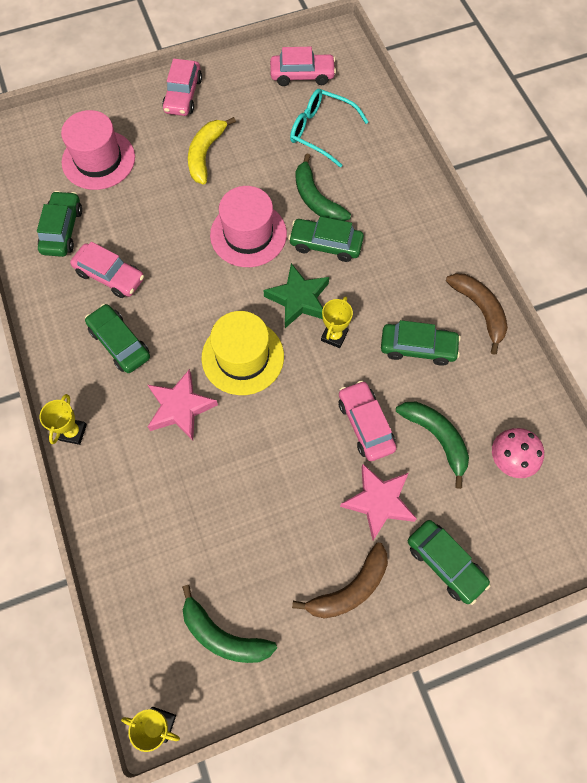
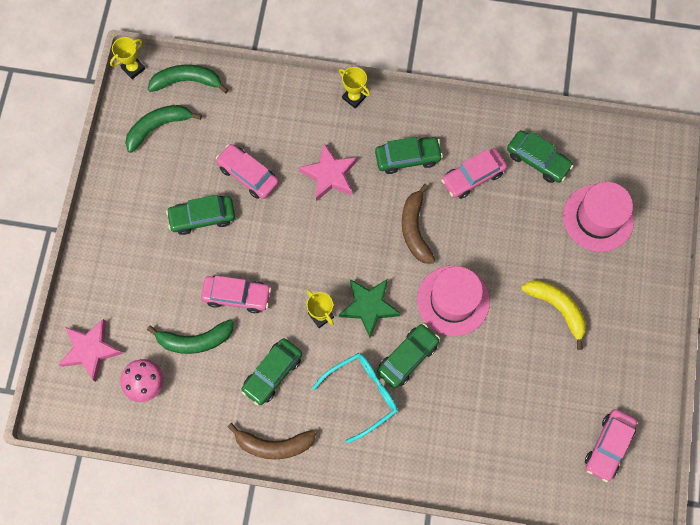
camera: 120 degrees right, 5 degrees up
(183, 95) = (638, 323): pink car -> pink car (248, 175)
(242, 357) = (344, 238): yellow hat -> none
(316, 199) = (458, 376): green banana -> green banana (187, 81)
(321, 132) = (529, 424): turquoise glasses -> turquoise glasses (362, 394)
(350, 589) = (134, 218): brown banana -> brown banana (415, 229)
(378, 502) = (176, 271): pink star -> pink star (91, 350)
(445, 563) = (109, 289): green car -> green car (202, 217)

